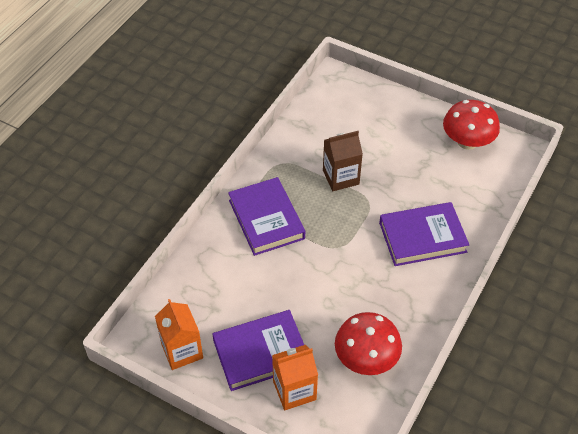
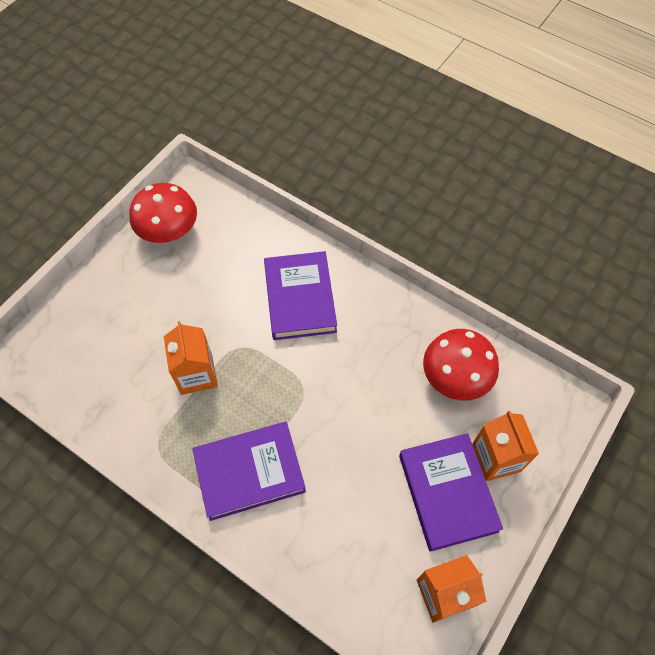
camera: 85 degrees left, 10 degrees up
(341, 177) = (196, 374): brown carton -> orange carton

